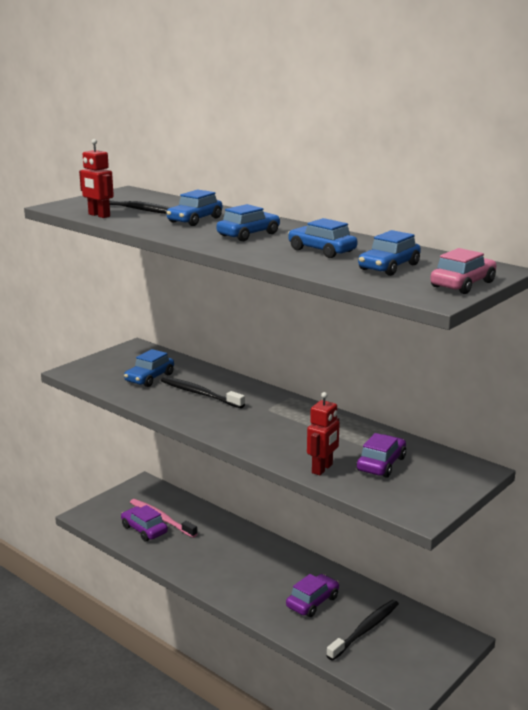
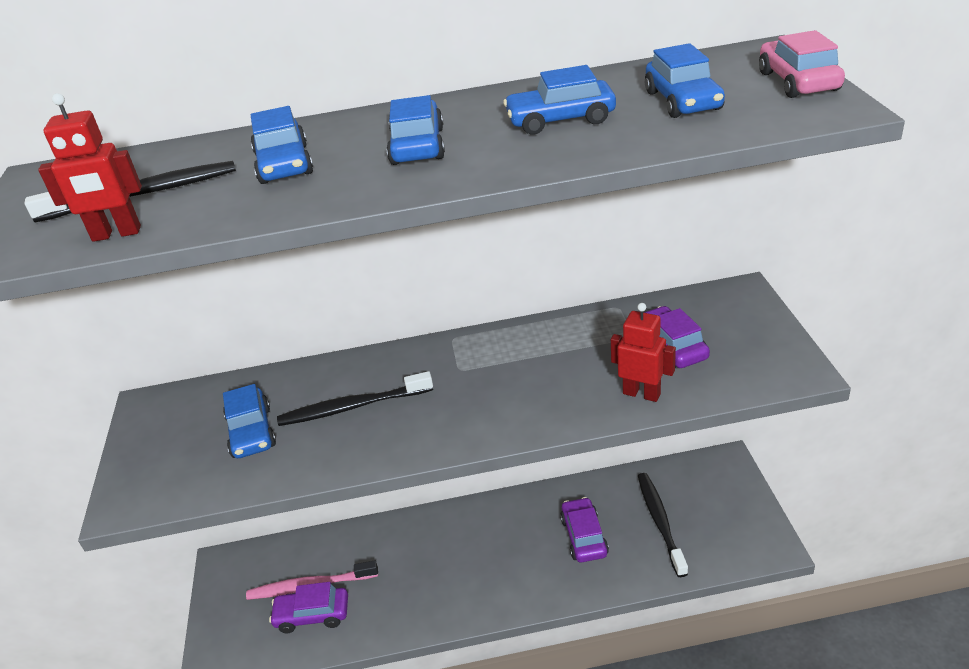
camera: 45 degrees left, 15 degrees up
(322, 469) = (641, 393): red robot -> red robot turned 45 degrees counterclockwise

